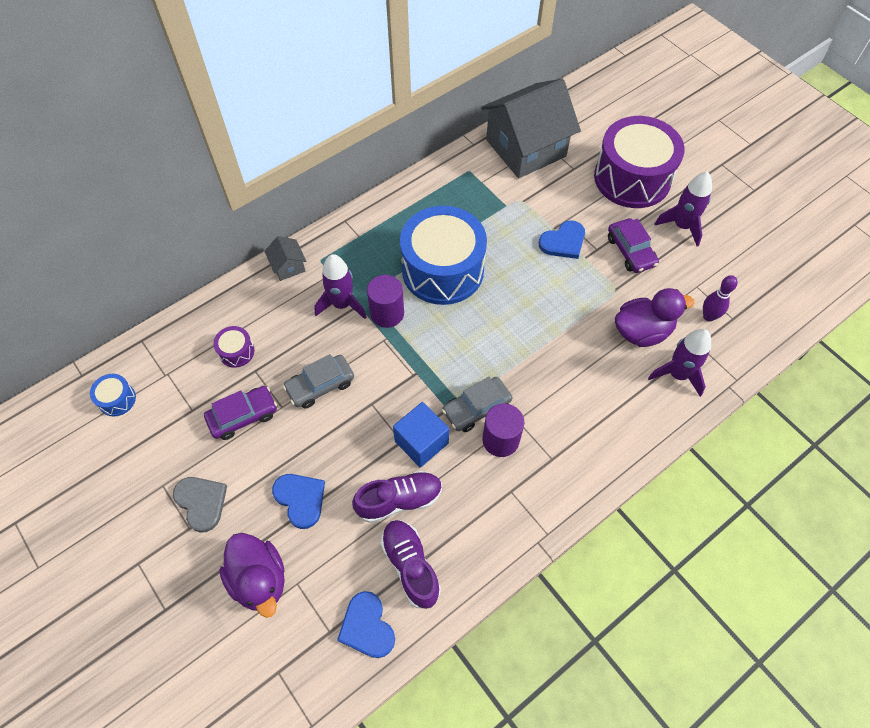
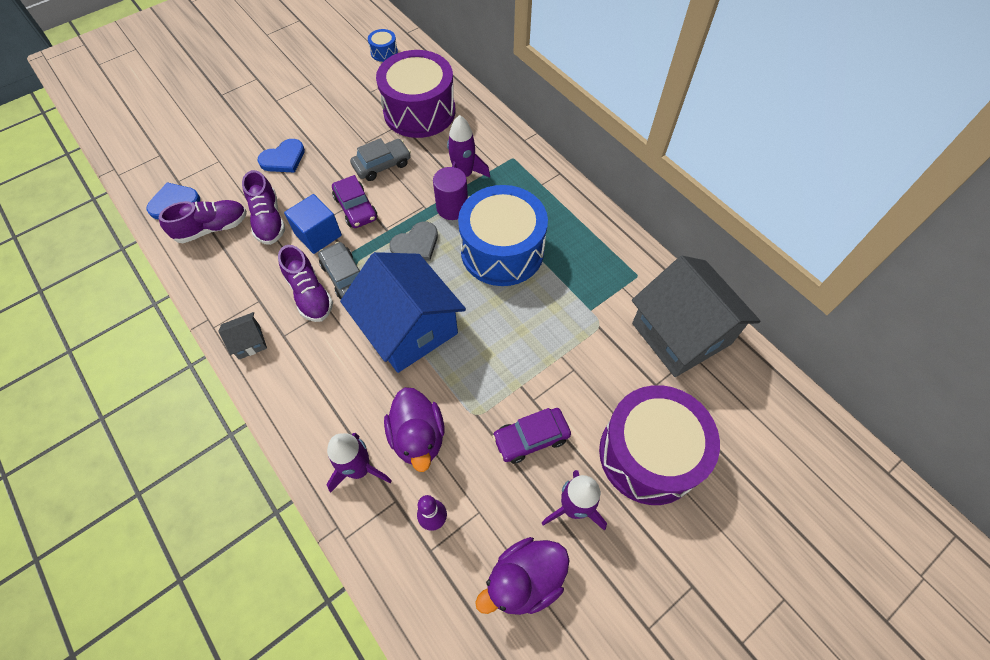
camera: 90 degrees right, 0 degrees up
(201, 502) = (293, 104): grey heart -> grey heart (416, 244)
(236, 352) = (419, 111): purple drum -> purple drum, size x2.47
(243, 416) = (360, 120): purple car -> purple car (356, 208)
(259, 579) = (227, 140): purple duck -> purple duck (524, 580)
(288, 266) = (505, 137): grey house -> grey house (249, 342)
(320, 385) = (382, 165): grey car -> grey car turned 90 degrees clockwise
(500, 440) = (310, 294): purple cylinder -> purple shoe
(535, 345) = (409, 328): none -> blue house
(563, 242) = (542, 364): blue heart -> none

